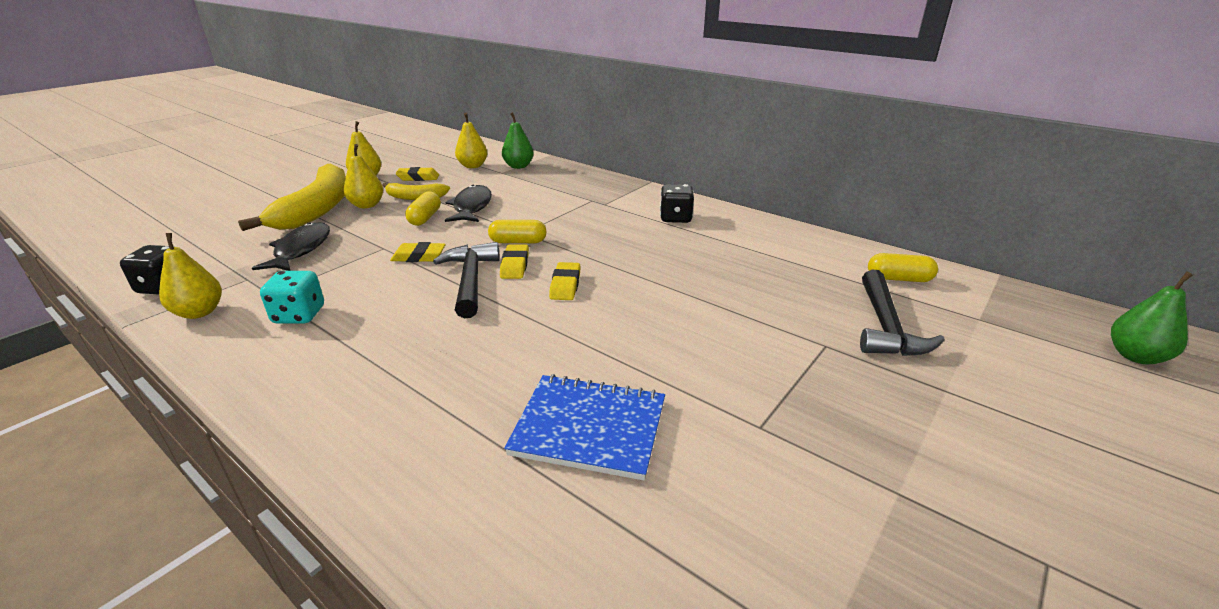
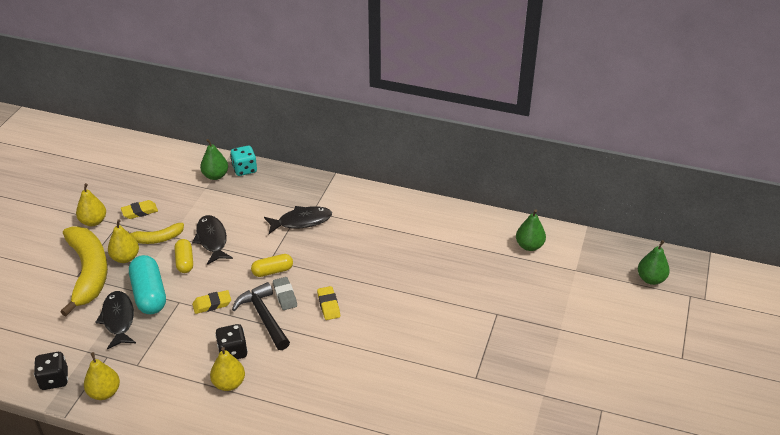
camera: 20 degrees left, 10 degrees up
(299, 315) = (174, 376): turquoise dice -> turquoise dice (244, 169)
(358, 236) = (149, 294): none -> turquoise capsule
(473, 166) = (175, 184): yellow pear -> yellow pear (229, 383)
(515, 266) = (285, 296): yellow eraser -> grey eraser
(585, 209) = (301, 221): none -> black fish
(589, 428) = (393, 402): blue notebook -> none
(675, 218) = (372, 217): black dice -> black dice (233, 352)
(886, 327) = (526, 291): black hammer -> none
(899, 279) = (529, 246): yellow capsule -> green pear

